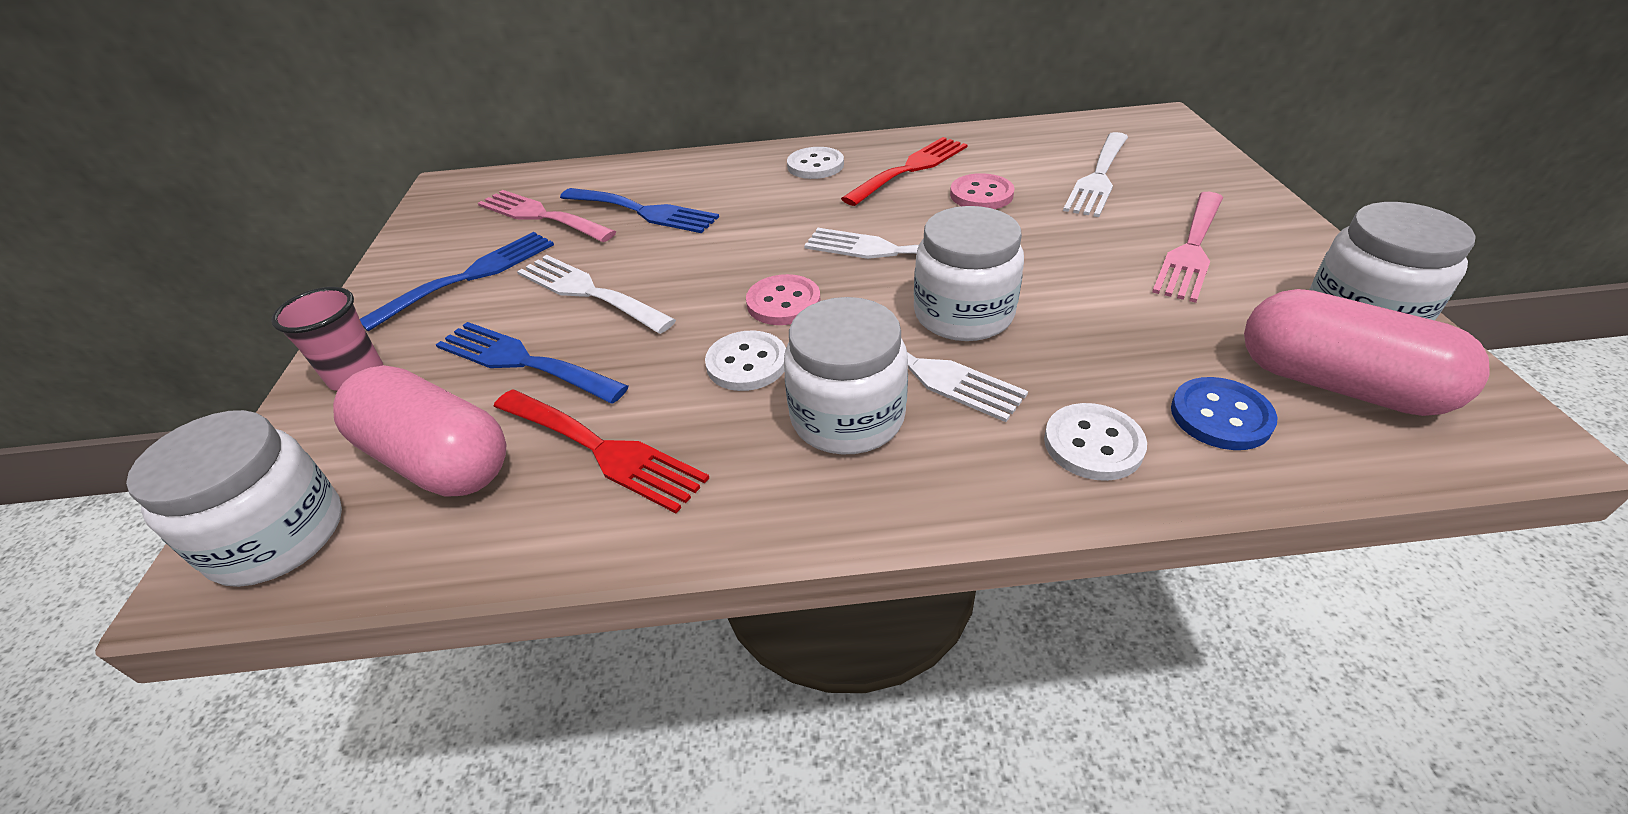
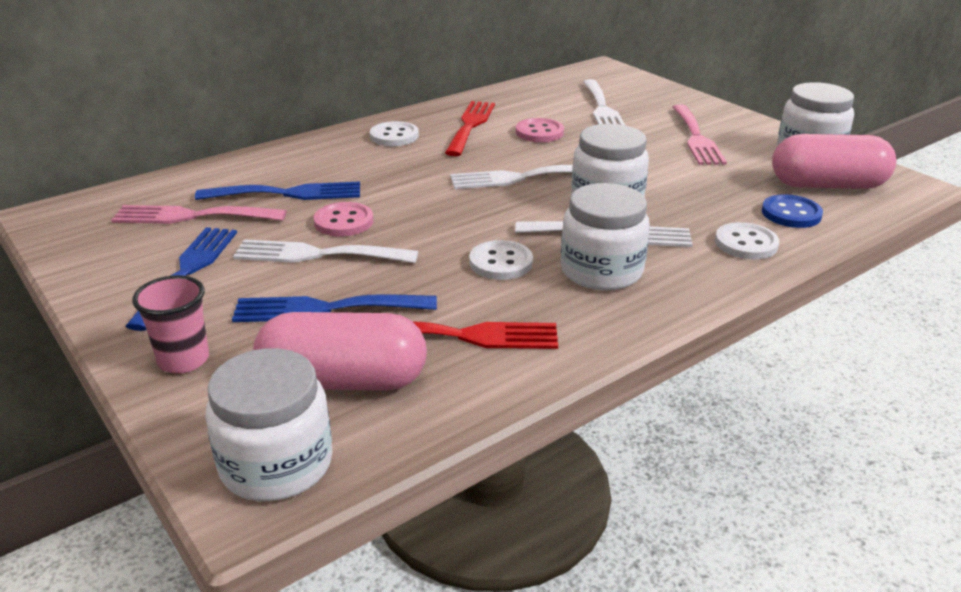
camera: 35 degrees left, 10 degrees down
(783, 302) = (481, 223): pink button -> pink button (343, 222)

